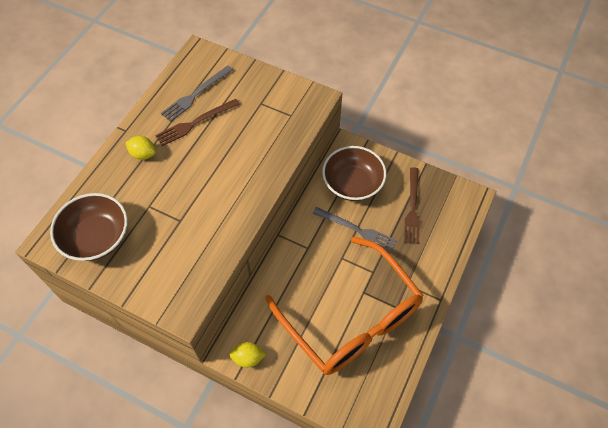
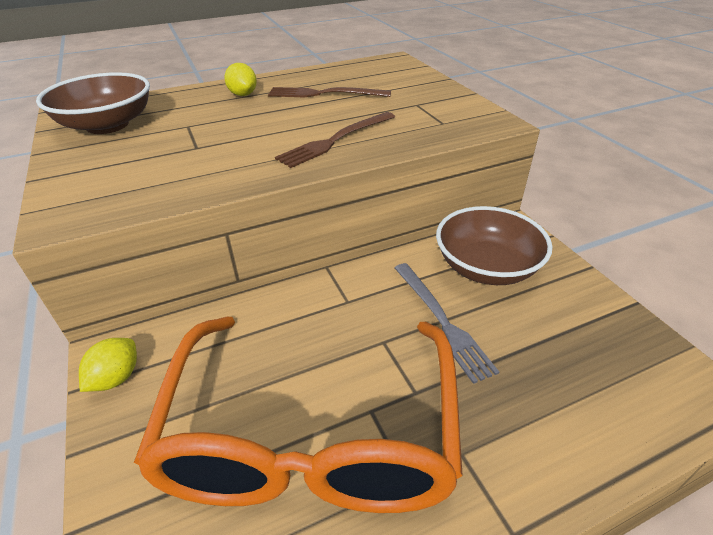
camera: 40 degrees right, 20 degrees down
(196, 94) = (353, 79): grey fork -> none
(248, 358) = (116, 378): yellow lemon -> yellow lemon turned 75 degrees clockwise
(412, 208) = (566, 345): brown fork -> brown fork (336, 140)

